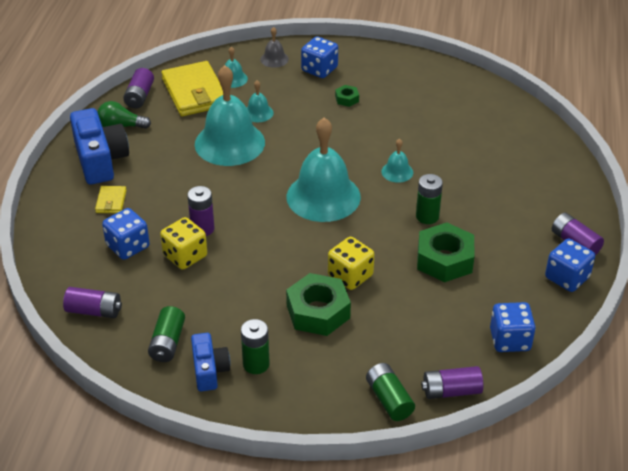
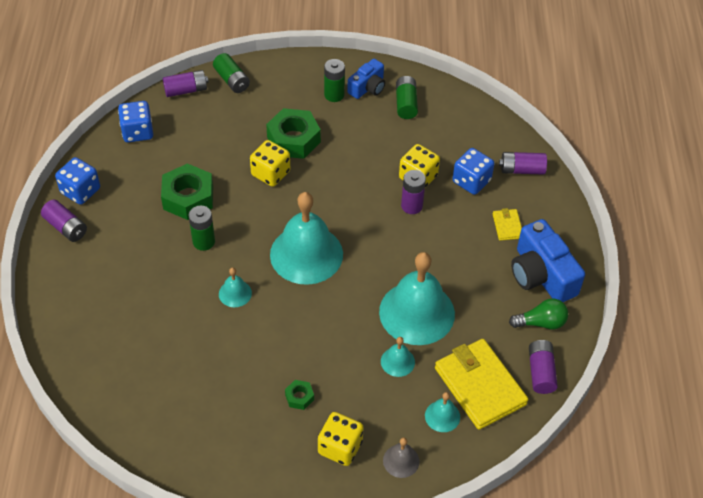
camera: 170 degrees right, 10 degrees up
(94, 311) = (473, 122): purple battery -> purple battery (521, 170)
(209, 370) = (368, 87): blue camera -> blue camera turned 120 degrees counterclockwise
(319, 69) = (340, 447): blue dice -> yellow dice

